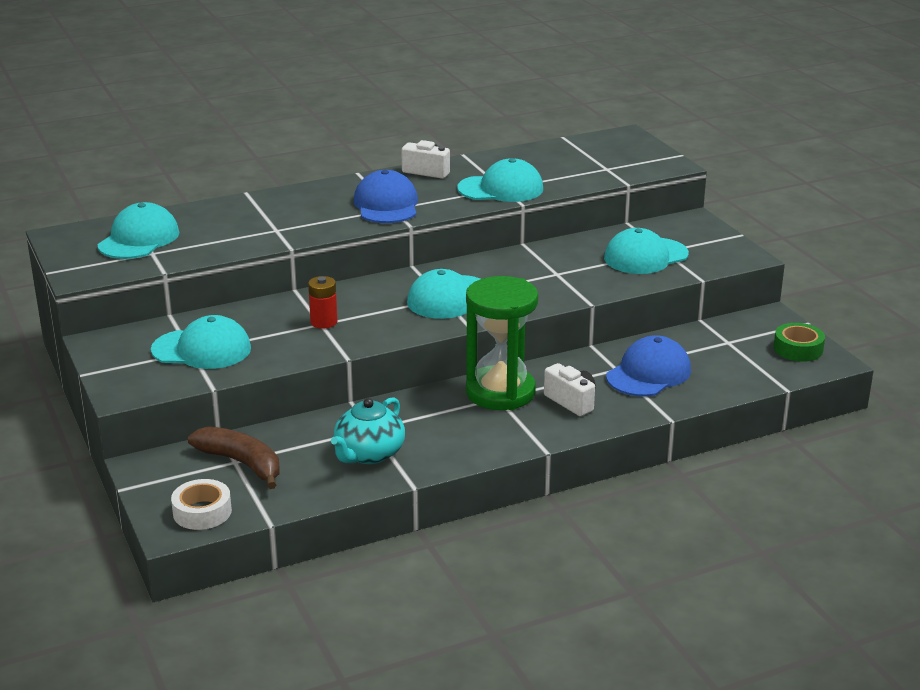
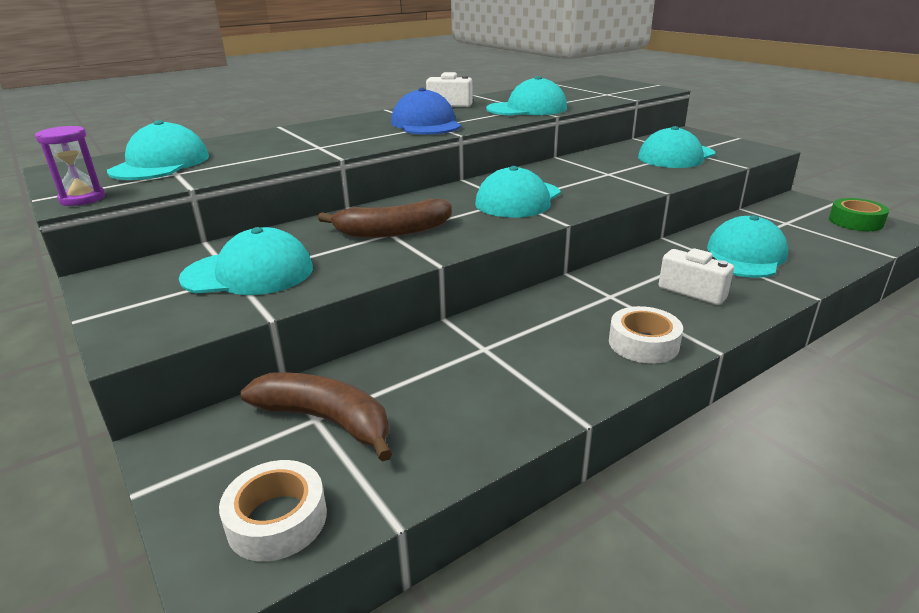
camera: 10 degrees left, 0 degrees up
(84, 276) = (82, 199): none -> purple hourglass
(324, 322) = (393, 232): red battery -> brown banana
(369, 454) = (498, 383): turquoise teapot -> none
(494, 439) = (643, 343): none -> white tape
(500, 392) = (609, 290): green hourglass -> none
(649, 373) = (744, 256): blue cap -> turquoise cap

